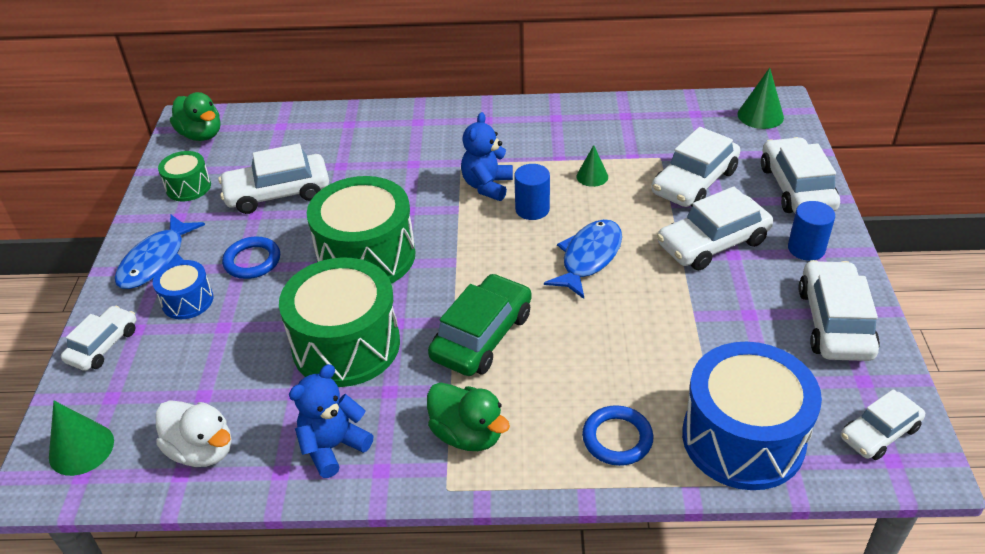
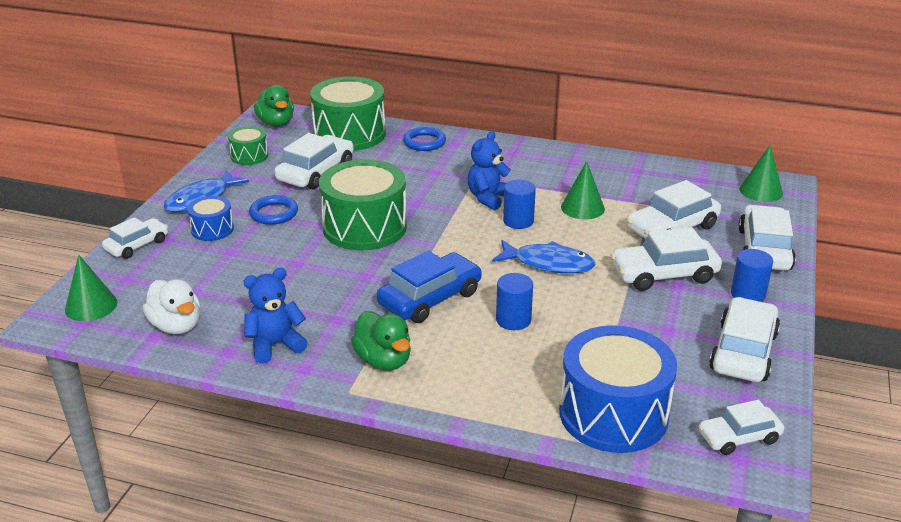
camera: 15 degrees right, 10 degrees down
(277, 193) = (316, 172): white car -> white car turned 120 degrees clockwise
(346, 345) = (318, 282): green drum -> green drum (349, 134)
(482, 336) = (430, 298): green car -> blue car
(584, 342) = (513, 320): none -> blue cylinder
(589, 258) = (548, 263): blue fish -> blue fish turned 60 degrees clockwise
(592, 176) = (582, 208): green cone -> green cone, size x1.52
(617, 438) = (505, 390): blue ring -> blue ring (424, 142)

